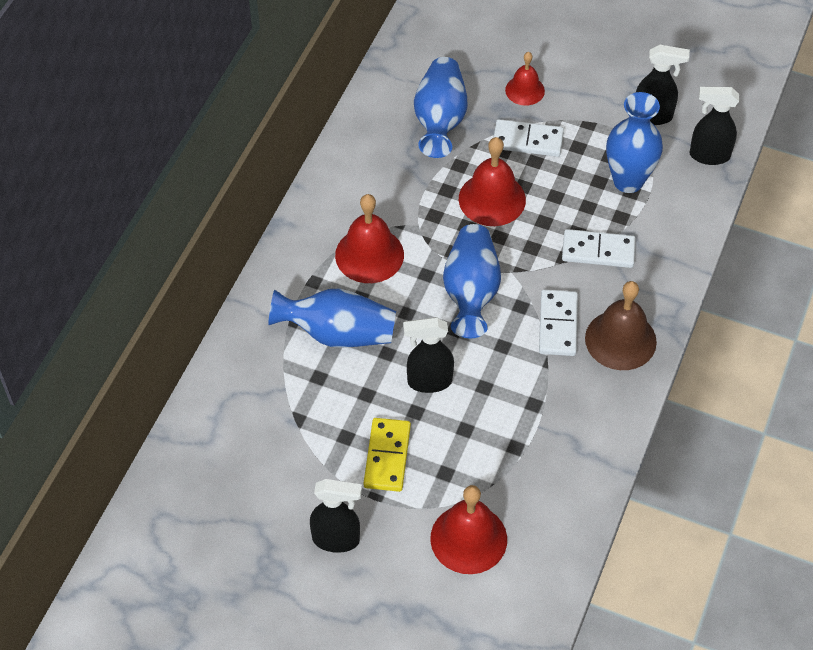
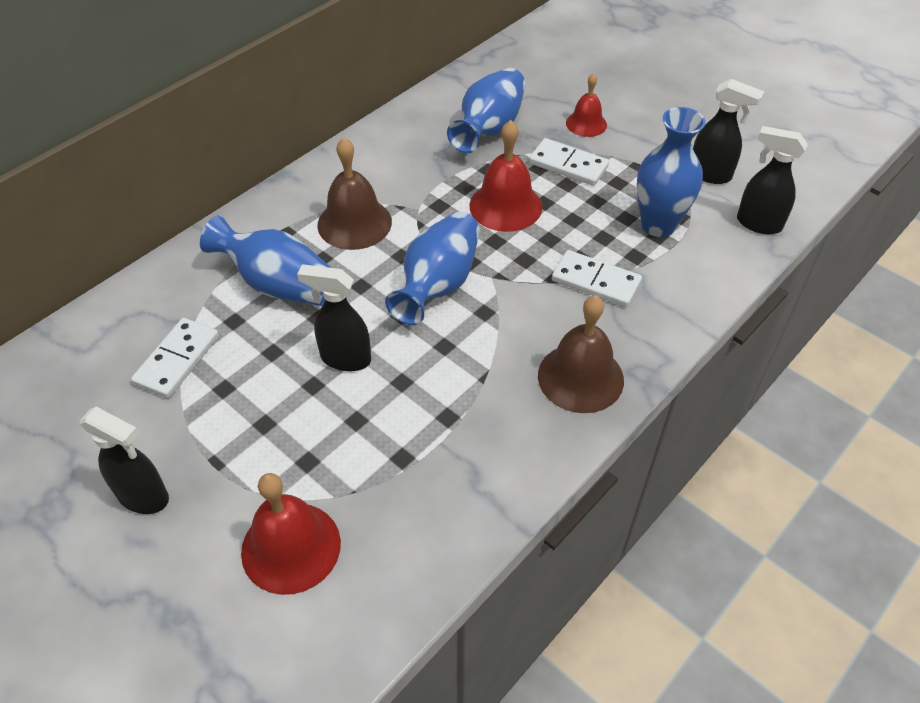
camera: 20 degrees right, 5 degrees down
(369, 255) = (354, 223): red bell -> brown bell
(387, 456) = (255, 423): yellow domino -> none
(558, 325) = (516, 342): white domino -> white domino (177, 360)

